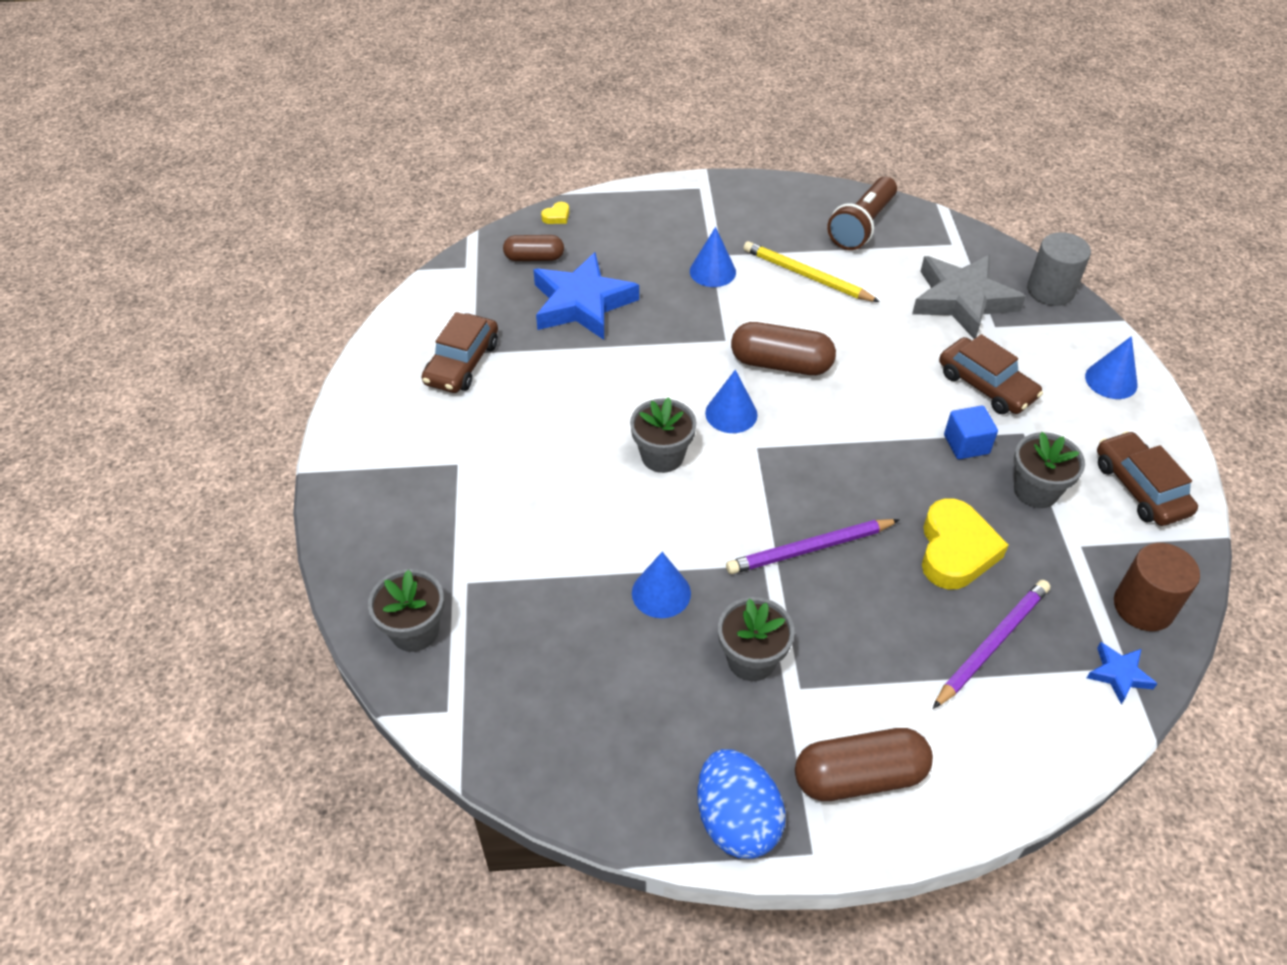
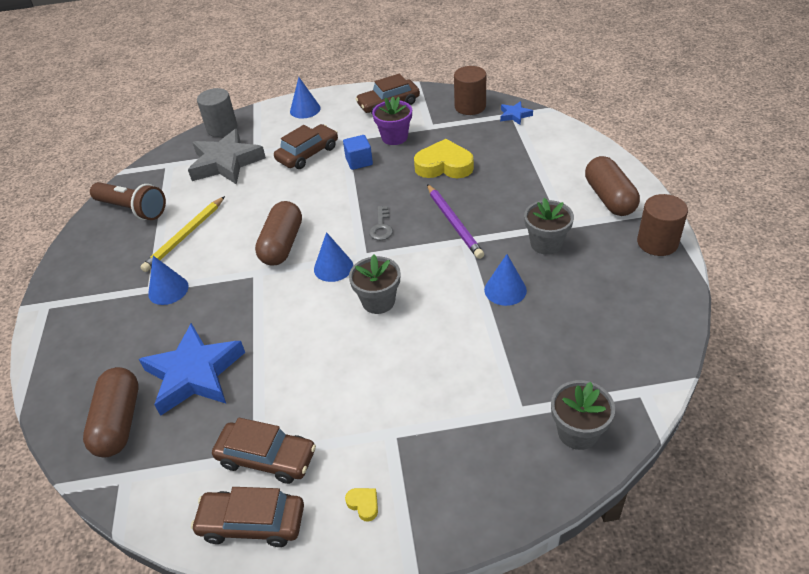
camera: 90 degrees left, 5 degrees down
(395, 356) = (252, 523): none -> brown car
(534, 258) = (119, 422): brown capsule -> brown capsule, size x1.57
(557, 216) = (57, 412): yellow heart -> yellow heart (364, 504)
(736, 820) = (657, 242): blue egg -> brown cylinder
(807, 465) = (381, 227): none -> grey key
(992, 644) = (508, 153): purple pencil -> none
(1035, 491) = (394, 137): grey flower pot -> purple flower pot

